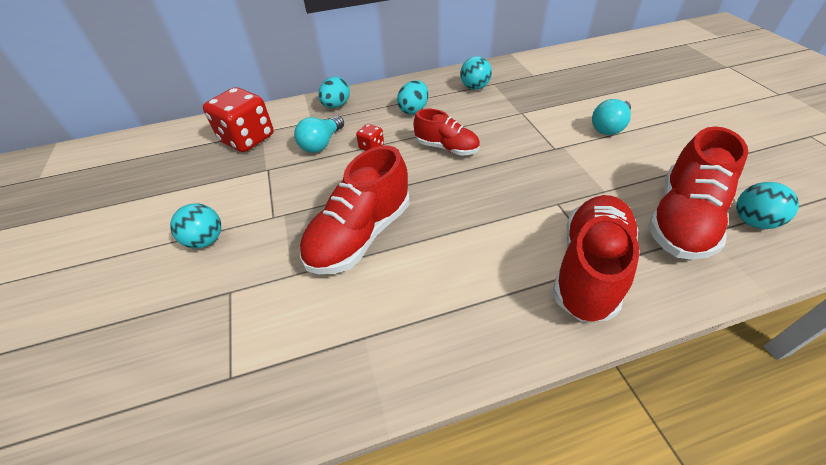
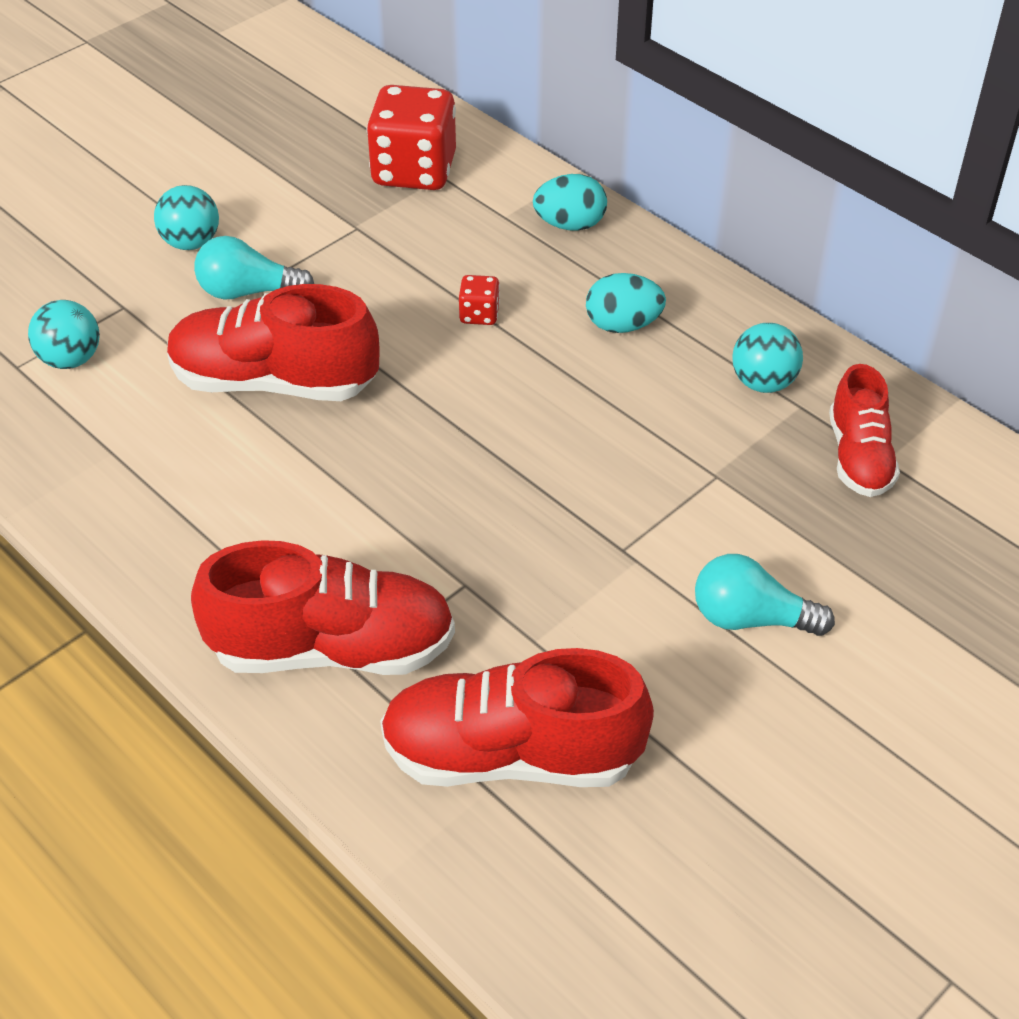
camera: 60 degrees right, 0 degrees up
(321, 144) = (452, 255): turquoise light bulb -> turquoise light bulb (248, 292)
(446, 148) = (533, 406): red shoe -> red shoe (859, 457)
(752, 221) = (562, 859): turquoise ball -> turquoise ball (71, 359)

